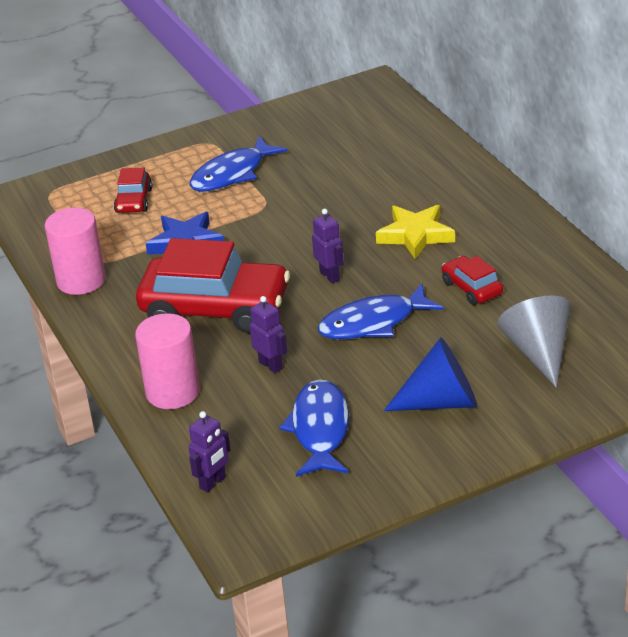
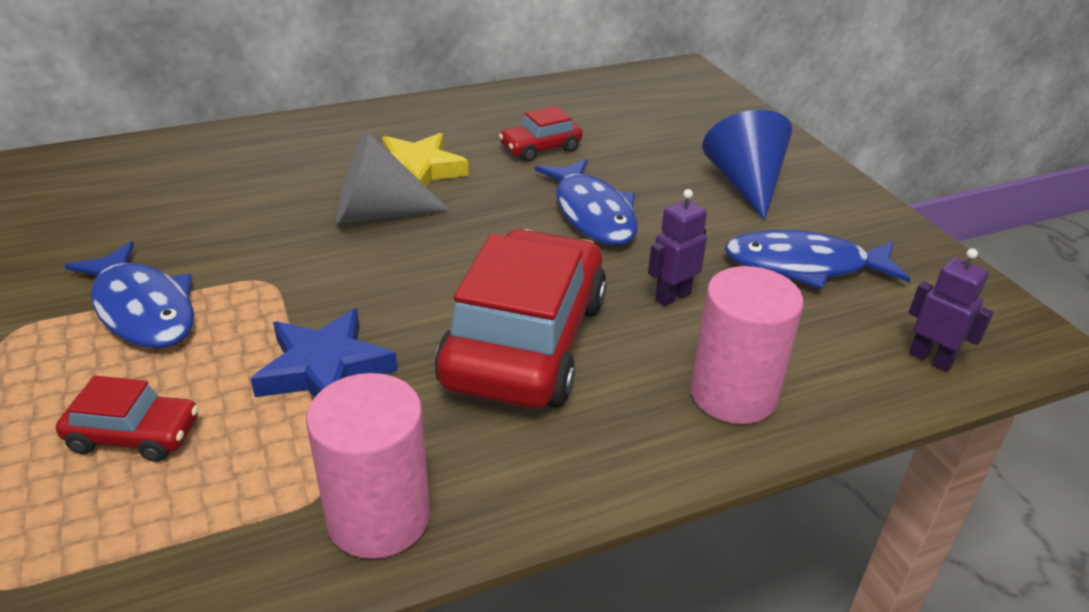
camera: 90 degrees left, 0 degrees up
(330, 276) = (479, 236): purple robot -> none
(538, 352) = (662, 127): grey cone -> grey cone (378, 213)

